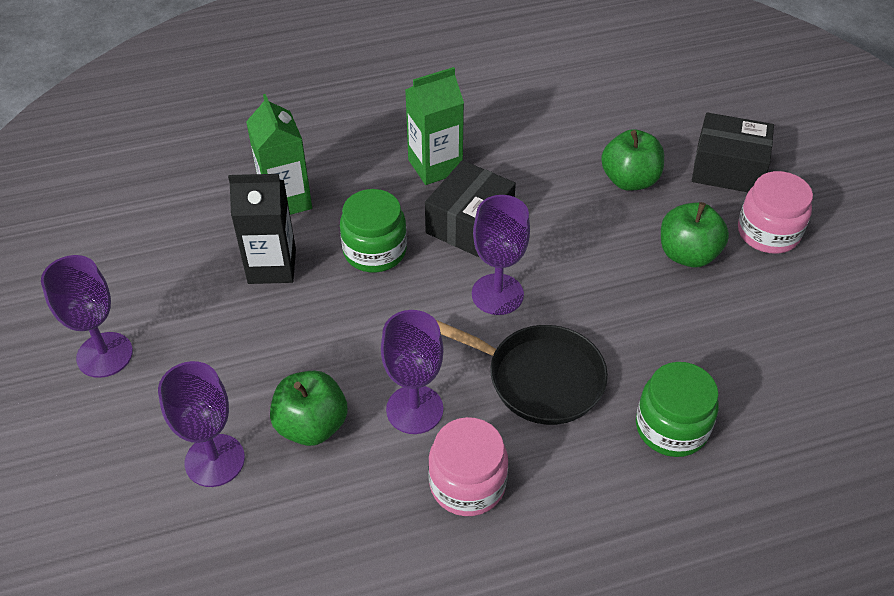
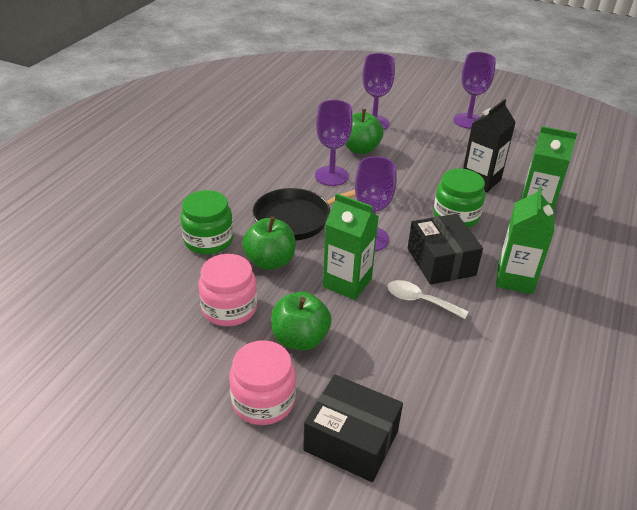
camera: 130 degrees right, 10 degrees down
(467, 484) = (274, 169): pink jar -> pink jar (229, 308)
(543, 209) = (420, 301): none -> white spoon
(583, 269) = (347, 283): none -> green carton
(629, 180) = (402, 366): green apple -> green apple (270, 261)
(728, 169) = (351, 440): black box -> black box turned 60 degrees clockwise

